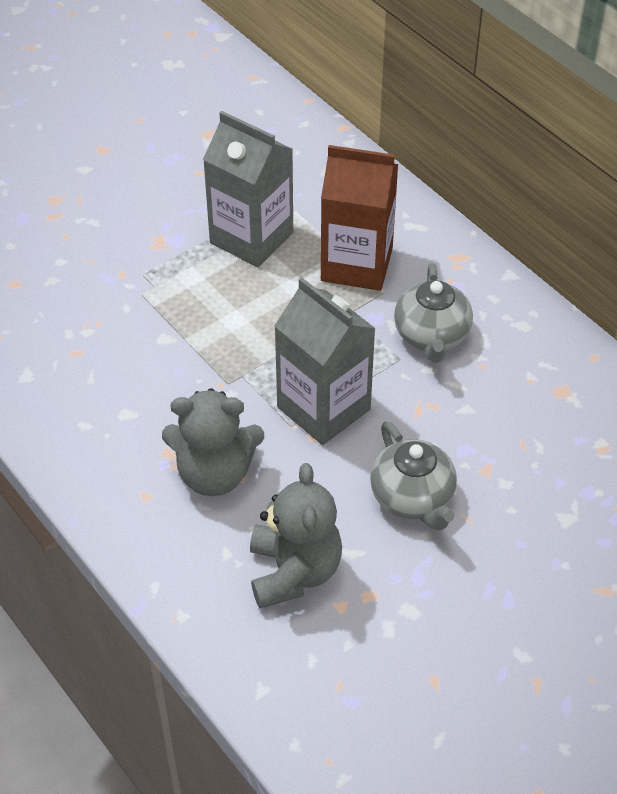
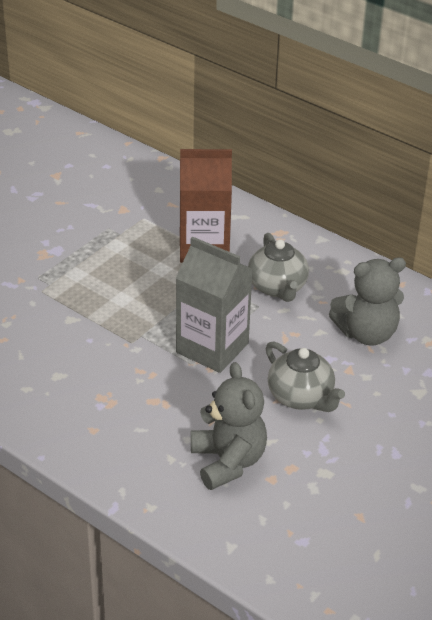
camera: 15 degrees left, 10 degrees down
(214, 473) = (143, 405): grey teddy bear -> grey teddy bear (366, 333)
(251, 238) = (116, 241): grey carton -> none

